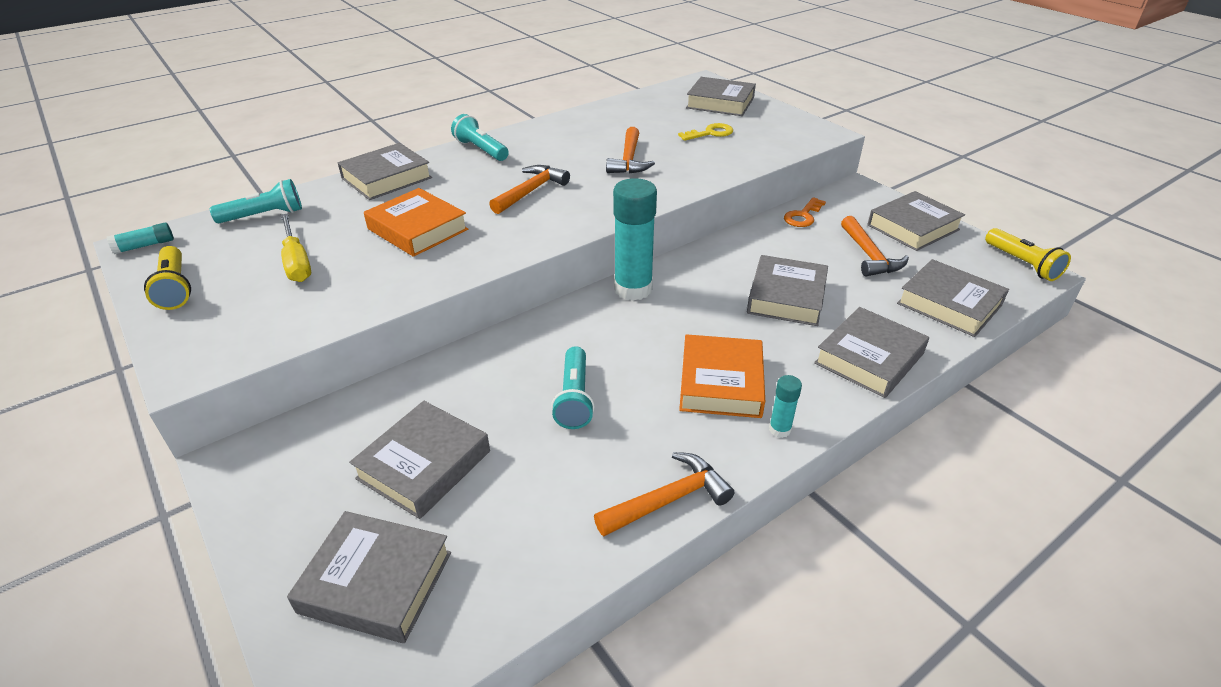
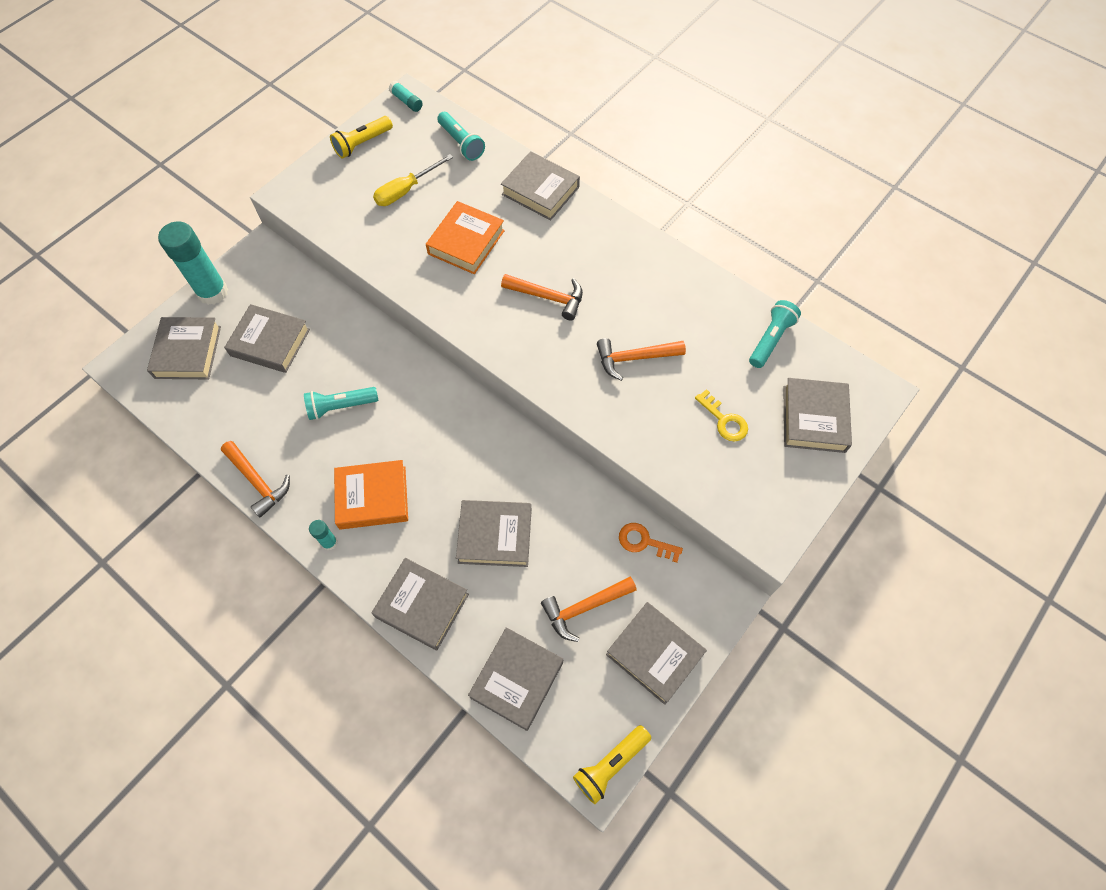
camera: 75 degrees right, 25 degrees up
(481, 150) = (614, 236): turquoise flashlight -> turquoise flashlight (770, 339)
(633, 289) = (478, 415): turquoise glue stick -> turquoise glue stick (212, 292)

